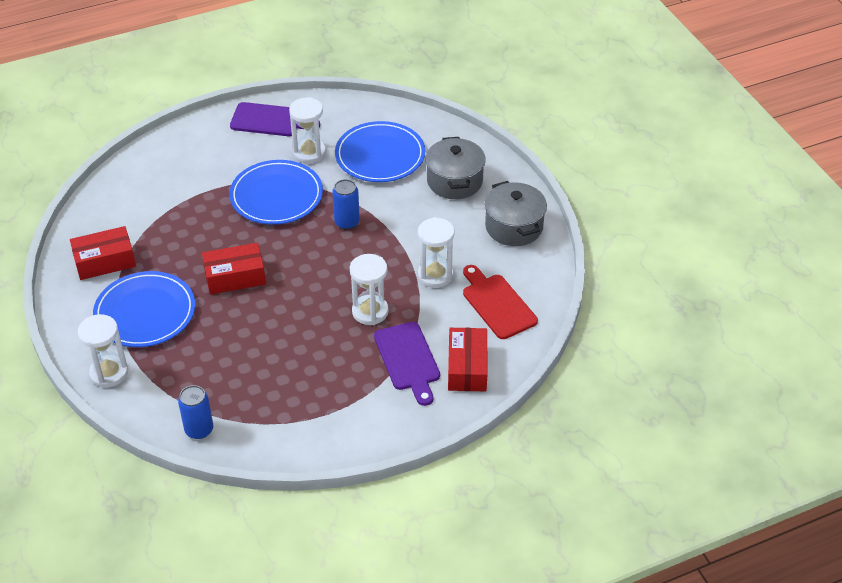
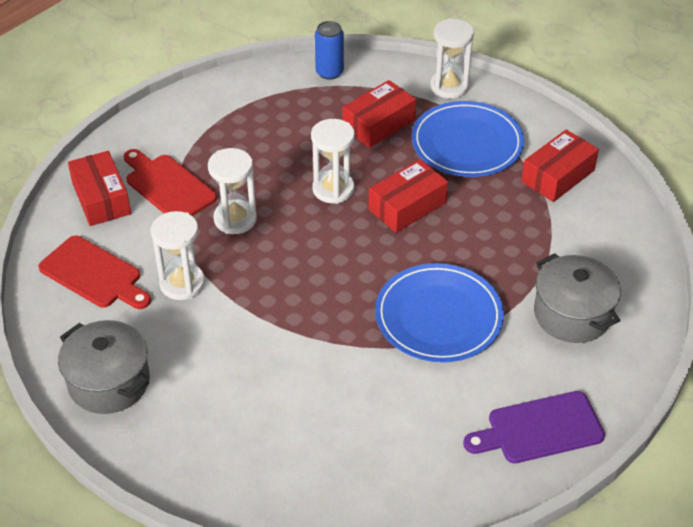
camera: 155 degrees right, 0 degrees up
(199, 357) = (378, 124): none -> red box
(309, 153) = (445, 395): white hourglass -> white hourglass (333, 189)
(347, 222) = (327, 312): blue can -> none
(380, 155) = (346, 428): blue plate -> none
(408, 360) = (168, 186): purple cutting board -> red cutting board
(454, 181) = (219, 424): grey pot -> grey pot (572, 314)

